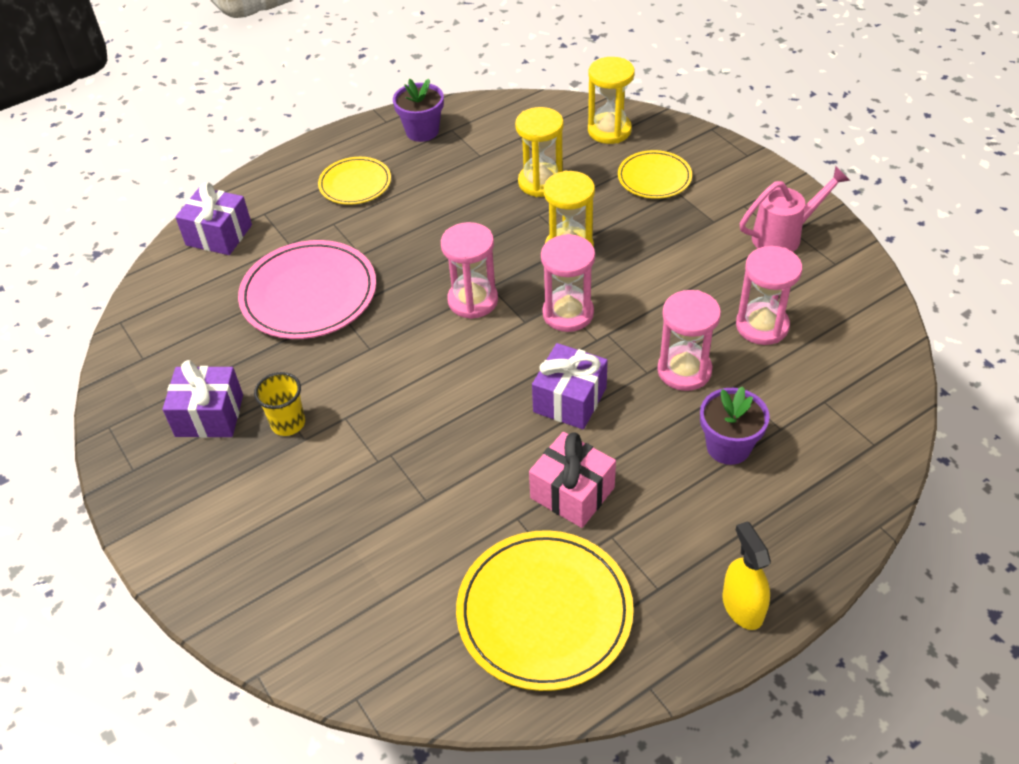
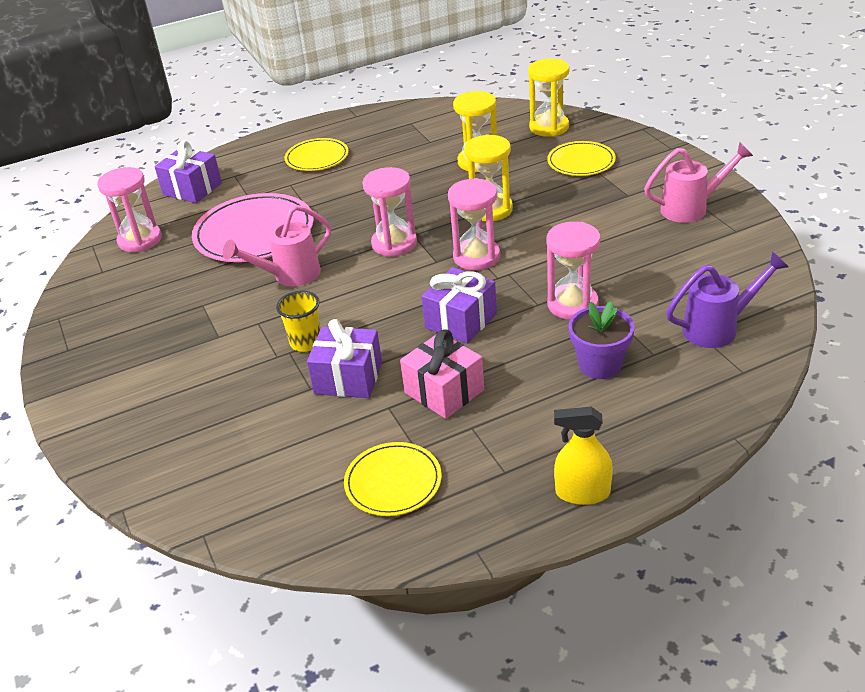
camera: 10 degrees right, 10 degrees down
(209, 415) = (143, 314): purple gift -> purple gift (348, 378)
(288, 423) = (208, 324): yellow cup -> yellow cup (306, 343)
(364, 352) = (289, 276): none -> pink watering can
(422, 131) = (385, 123): purple flower pot -> none
(544, 612) = (393, 482): yellow plate -> yellow plate, size x0.58
(742, 607) = (582, 493): yellow spray bottle -> yellow spray bottle turned 75 degrees counterclockwise
(762, 326) = (654, 274): pink hourglass -> pink hourglass (140, 240)
(840, 391) = (718, 328): none -> purple watering can

